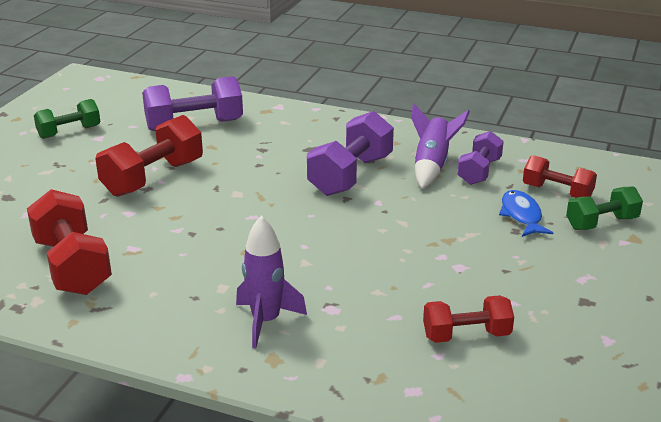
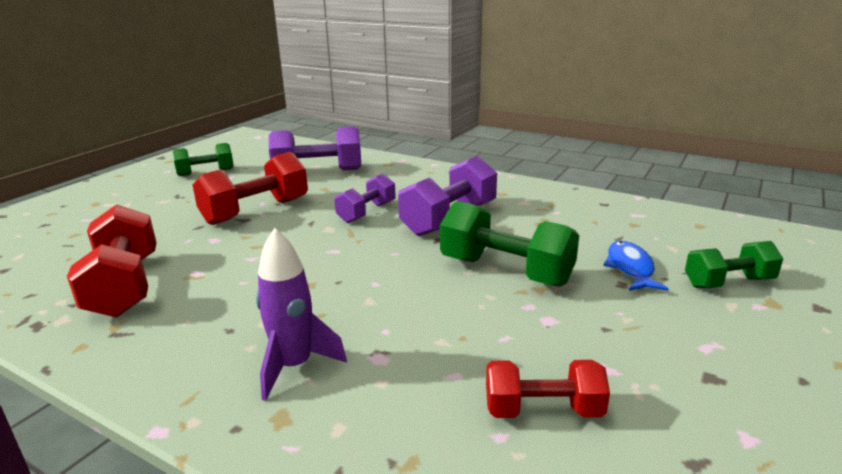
camera: 10 degrees right, 5 degrees down
(415, 226) = (505, 271): none -> green dumbbell
(432, 166) = (536, 215): purple rocket -> none
(479, 171) = (586, 223): purple dumbbell -> purple dumbbell (367, 212)
(557, 192) = (673, 247): red dumbbell -> none

